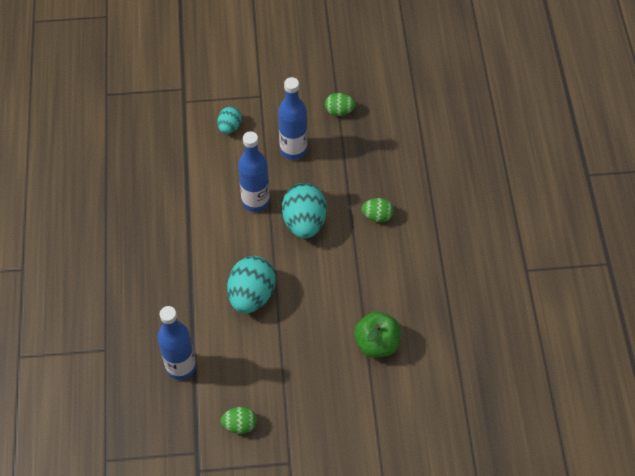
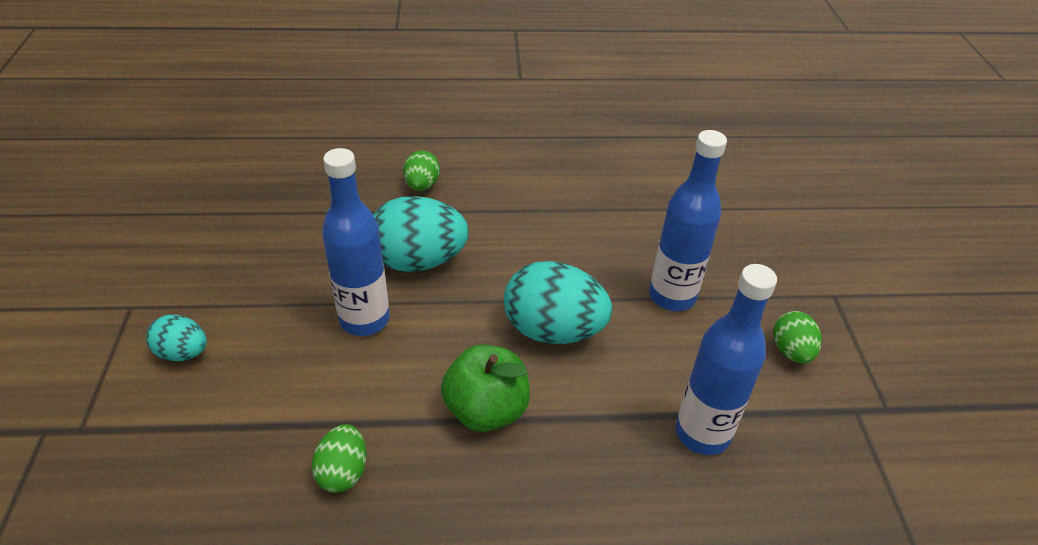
camera: 90 degrees left, 15 degrees down
(293, 150) = (270, 268): blue bottle -> blue bottle (672, 296)
(339, 111) = (213, 211): green egg -> green egg (343, 472)
(377, 343) = (629, 199): green apple -> green apple (486, 410)

